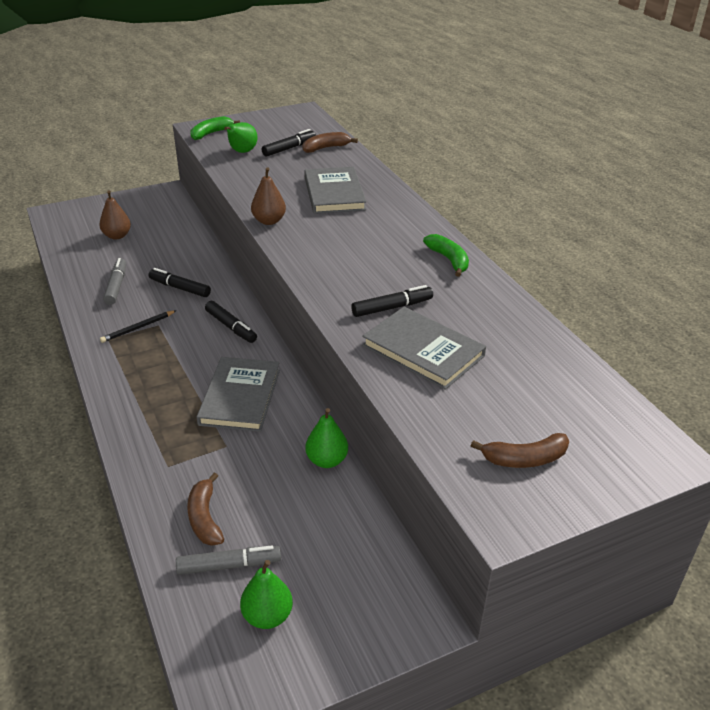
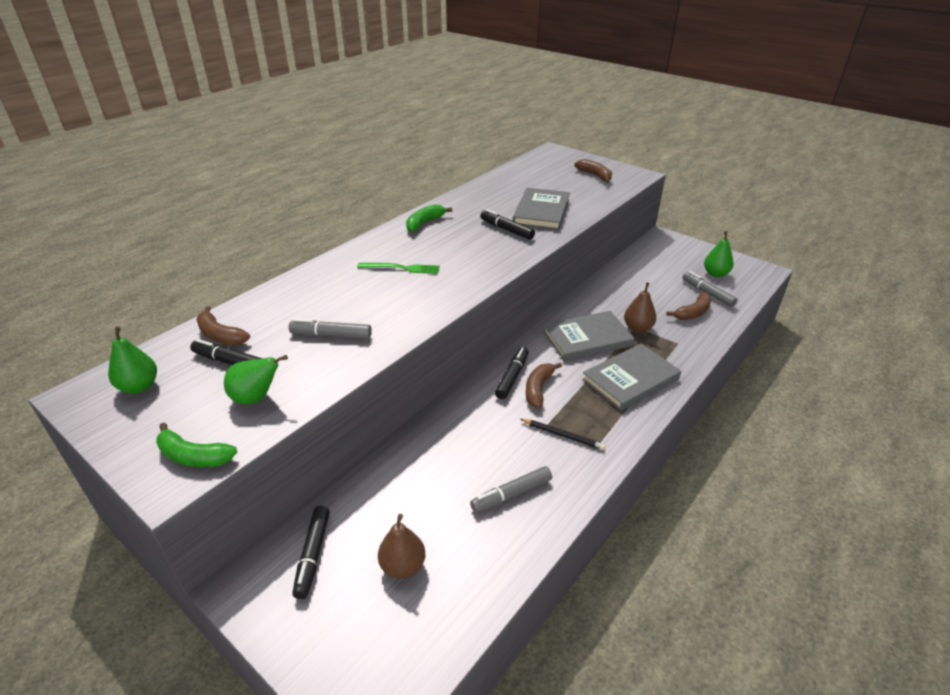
camera: 115 degrees left, 0 degrees up
(180, 288) = (478, 439): black marker -> black marker (312, 555)
(201, 336) = (538, 389): none -> brown banana
(269, 221) = (425, 316): brown pear -> brown pear (637, 328)
(284, 182) = (331, 335): none -> grey marker
(326, 460) = (604, 286): green pear -> green pear (139, 386)
(334, 193) = (342, 297): grey book -> grey book (630, 379)
(359, 227) = (402, 268): none -> green fork

